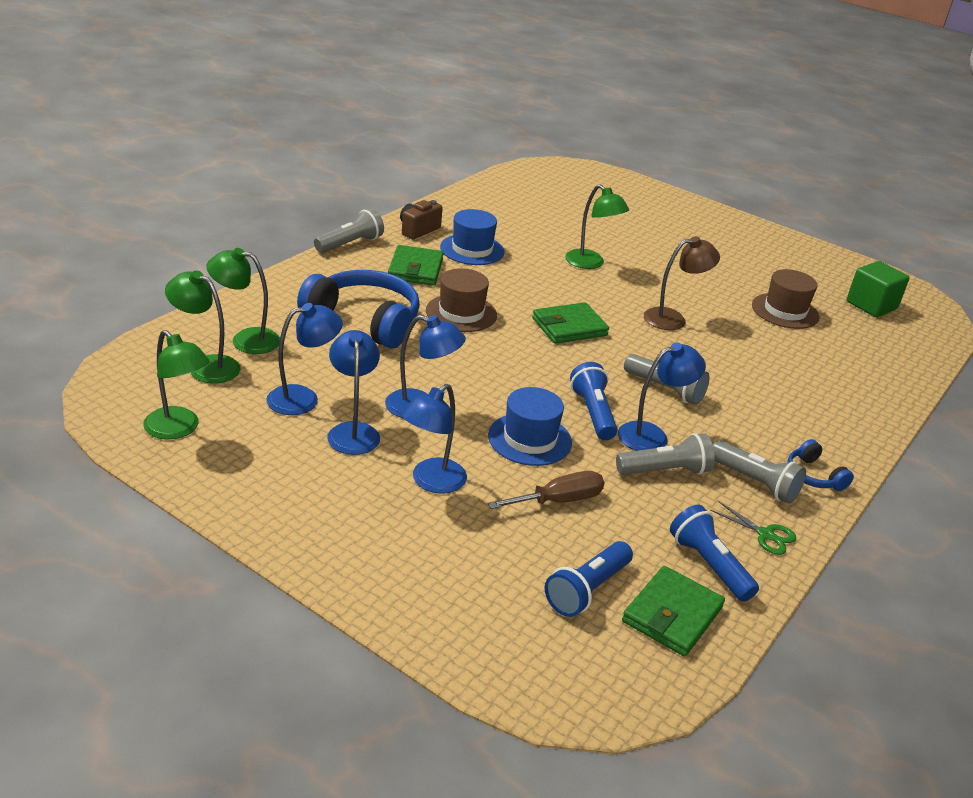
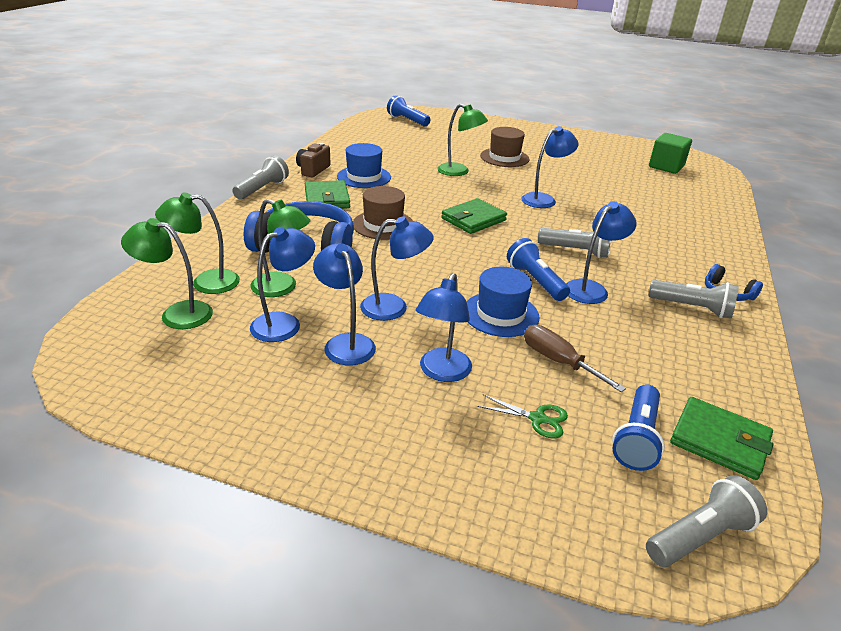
camera: 15 degrees left, 0 degrees up
(178, 429) = (173, 381): green lamp -> green lamp (282, 288)
(559, 500) = (558, 361): brown screwdriver -> brown screwdriver turned 90 degrees counterclockwise
(665, 471) = (621, 315): grey flashlight -> grey flashlight (700, 536)
(672, 615) = (719, 441): green wallet -> green wallet turned 75 degrees counterclockwise
(673, 319) = (544, 199): brown lamp -> blue lamp
(709, 565) = (712, 386): blue flashlight -> blue flashlight (407, 121)
(765, 534) = (732, 348): green scissors -> green scissors (537, 418)
(785, 311) = (615, 180): brown hat -> brown hat (504, 157)

